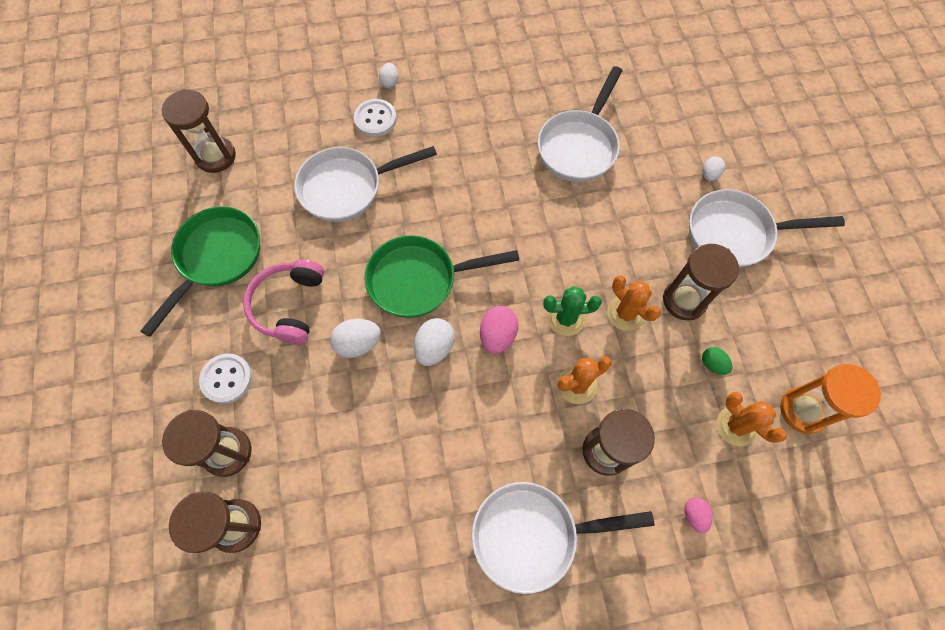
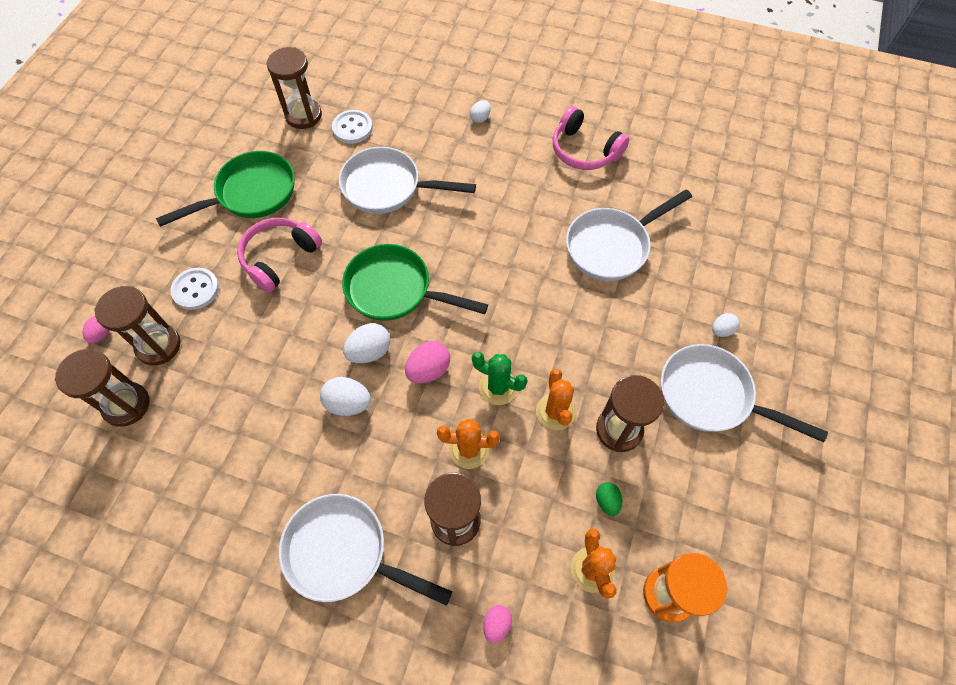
camera: 30 degrees right, 5 degrees down
(159, 473) = (101, 334): none -> pink egg
(358, 343) = (311, 316): white egg -> white egg (348, 403)
(375, 119) = (448, 143): white button -> white button (352, 128)
(501, 71) = (584, 150): none -> pink headphones

